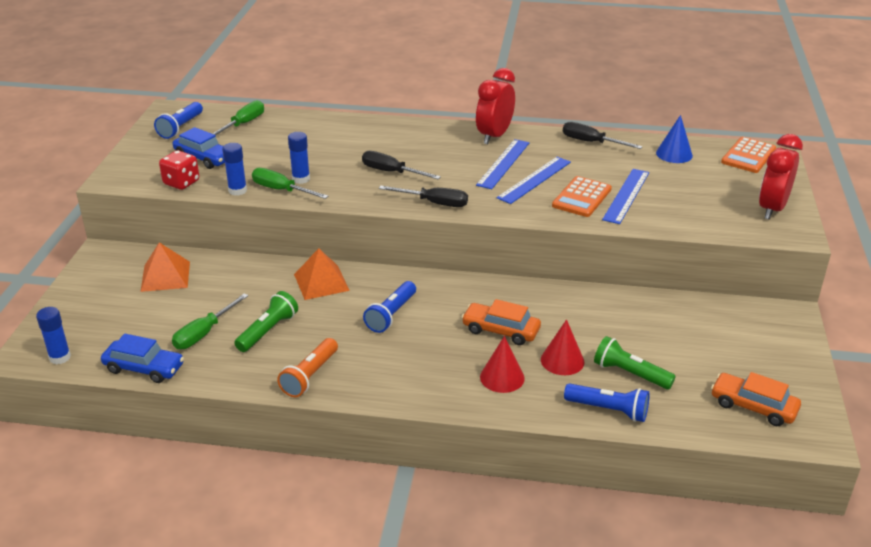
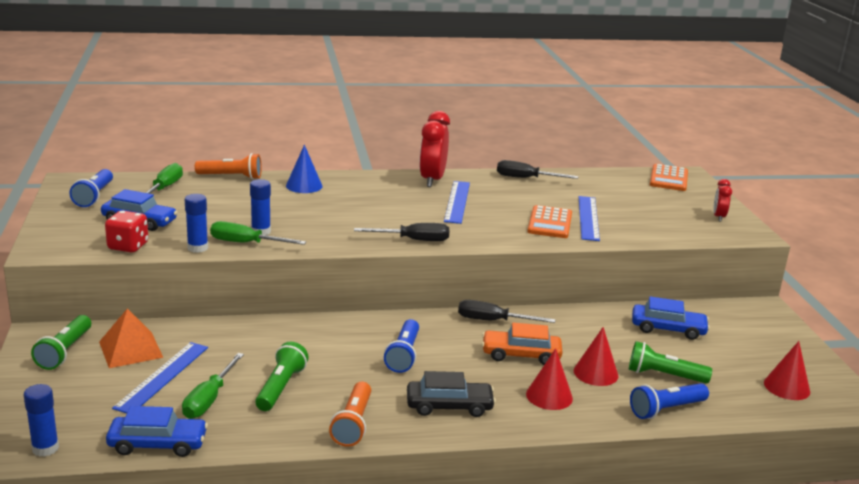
camera: 20 degrees left, 10 degrees down
(114, 271) = (65, 352): none -> green flashlight
(308, 116) = (231, 177): none -> orange flashlight
(321, 282) = (311, 334): orange pyramid -> none
(391, 172) = (352, 218): black screwdriver -> black screwdriver (493, 321)
(403, 372) = (449, 406): none -> black car
(534, 180) = (495, 212): blue ruler -> blue ruler (162, 376)
(608, 410) = (666, 409): blue flashlight -> blue flashlight turned 150 degrees clockwise
(667, 323) = (668, 329): none -> blue car
(674, 154) = (605, 182): blue cone -> blue cone (304, 186)
(753, 406) = (786, 387): orange car -> red cone
(772, 209) = (718, 217): red clock -> red clock, size x0.54

